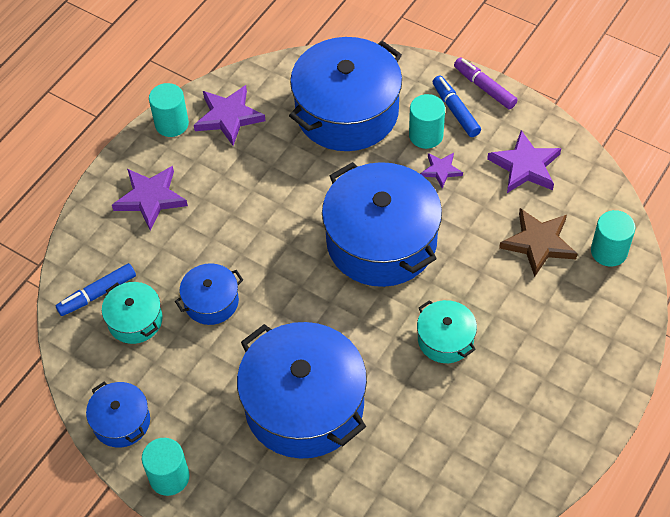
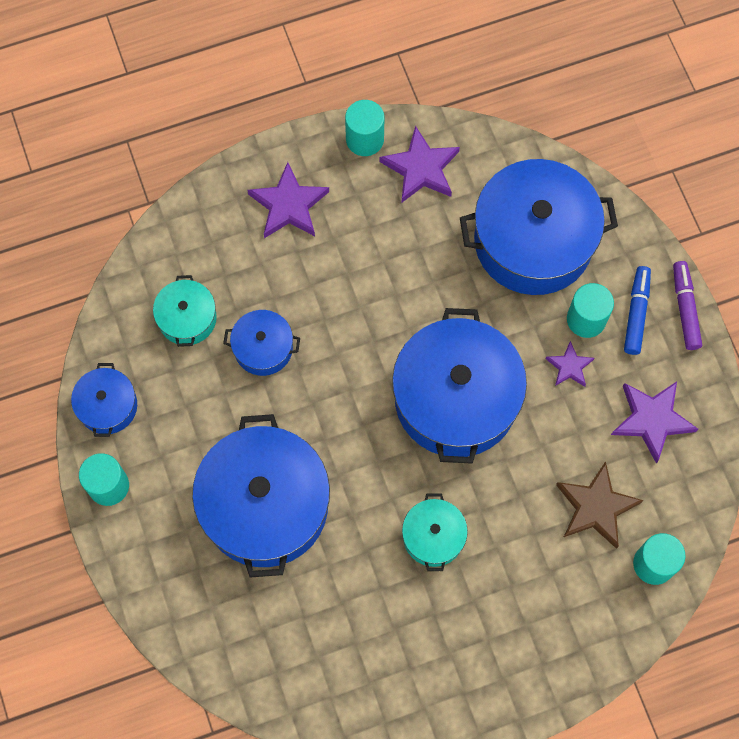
camera: 35 degrees right, 15 degrees up
(97, 294) = (175, 269): blue marker -> none

